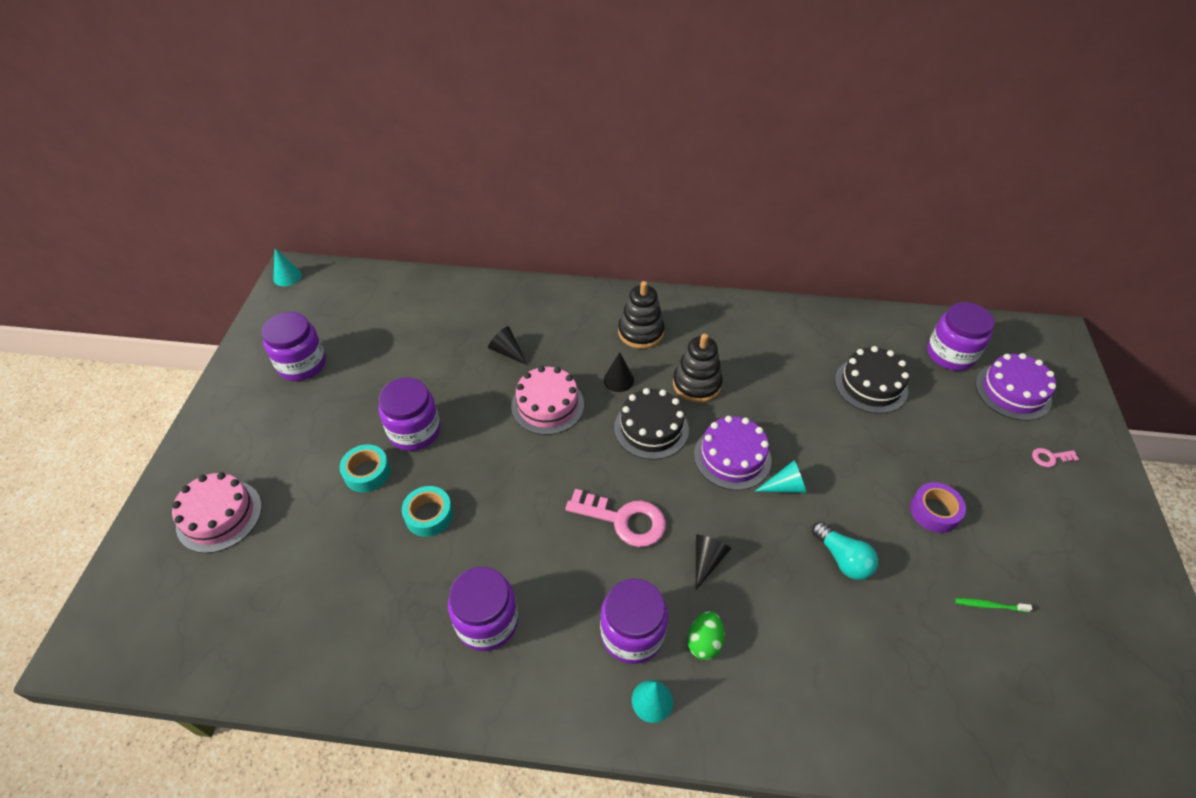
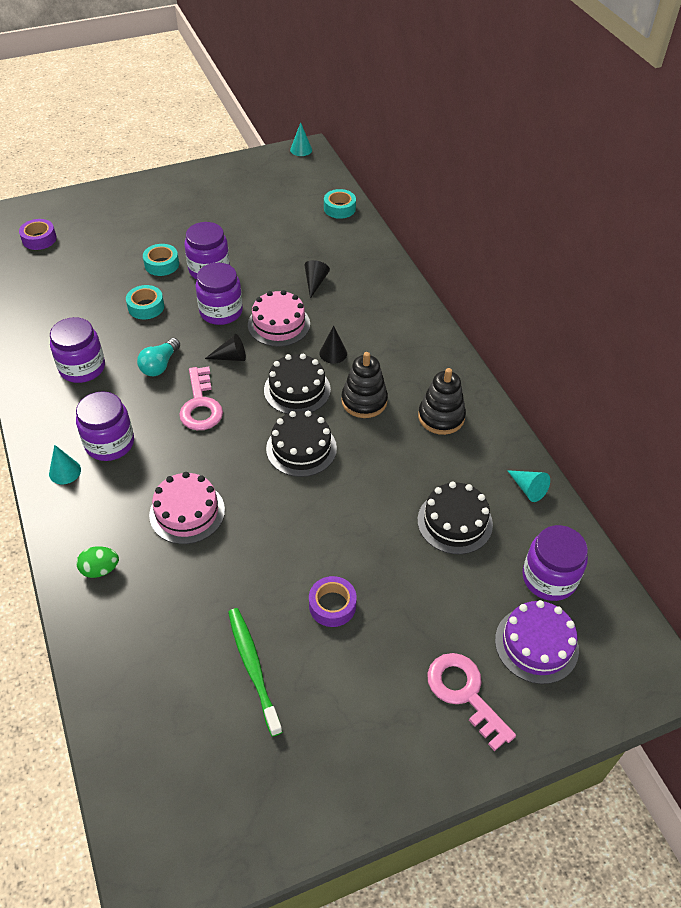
camera: 60 degrees right, 0 degrees up
(196, 592) = (39, 239): none -> purple tape
(219, 516) = (93, 221): pink cake -> pink cake (187, 512)
(302, 364) = (229, 194): purple jar -> purple jar (221, 311)
(412, 288) = (339, 208): none -> turquoise tape
(640, 332) = (395, 347): black stacking toy -> black stacking toy (441, 417)
(704, 642) = (122, 485): green egg -> green egg (100, 569)
(707, 560) = (192, 464): black cone -> black cone (231, 357)
(732, 457) = (301, 448): purple cake -> black cake
(785, 486) = (293, 492): turquoise cone -> turquoise cone (528, 489)
(842, 559) = (242, 550): turquoise light bulb -> turquoise light bulb (160, 365)
(989, 605) = (253, 668): green toothbrush -> green toothbrush, size x2.06
(1050, 457) = (465, 693): pink key -> pink key, size x2.13

